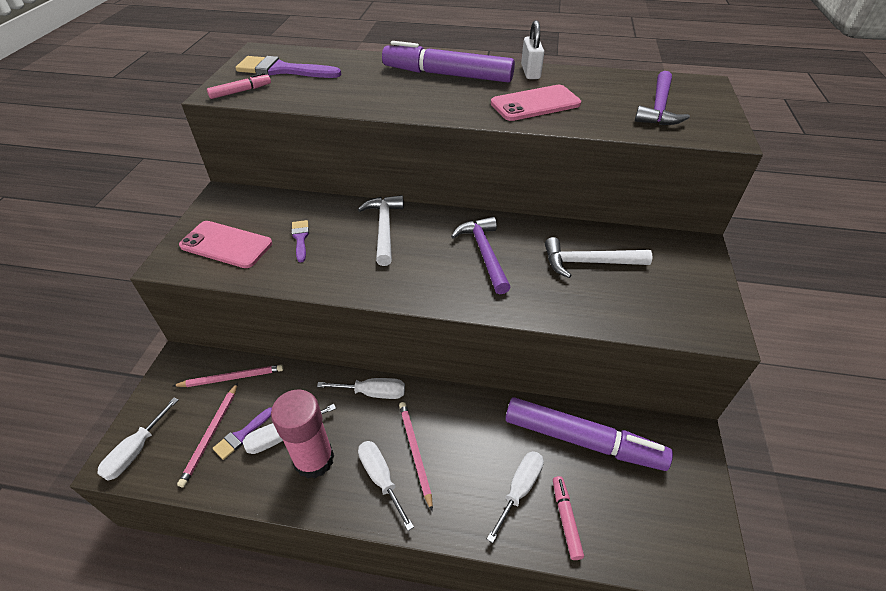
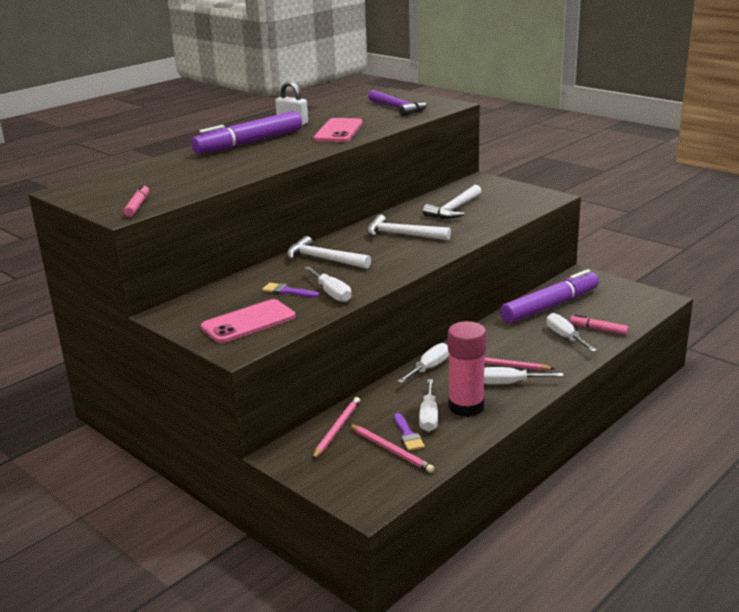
camera: 55 degrees left, 20 degrees down
(136, 451) = (367, 492): white screwdriver -> white screwdriver (331, 293)
(282, 70) = (126, 188): purple brush -> none
(484, 253) = (402, 235): purple hammer -> white hammer

